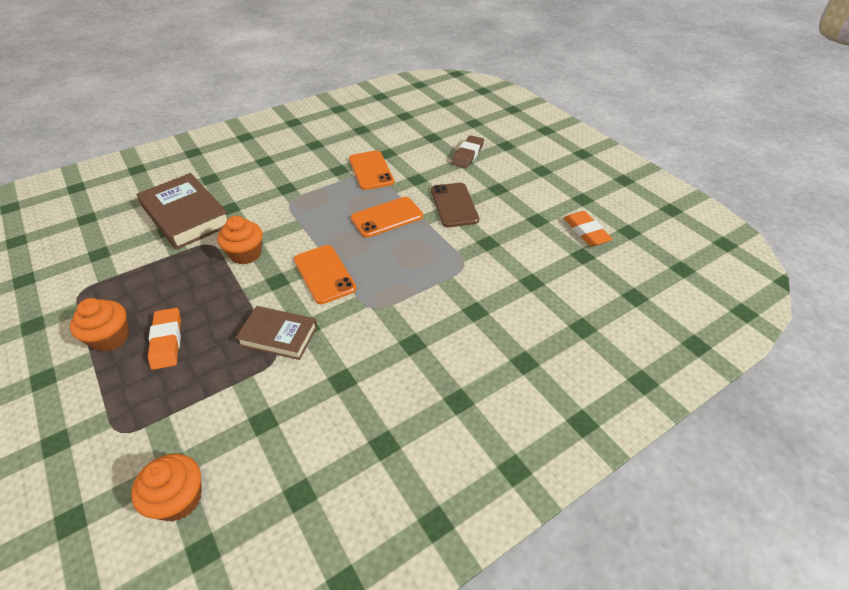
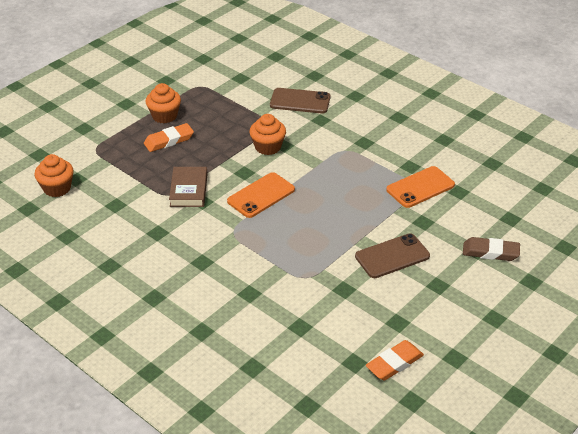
camera: 75 degrees right, 5 degrees down
(186, 216) = (300, 101): brown book -> brown phone
(387, 217) = (351, 214): orange phone -> none

